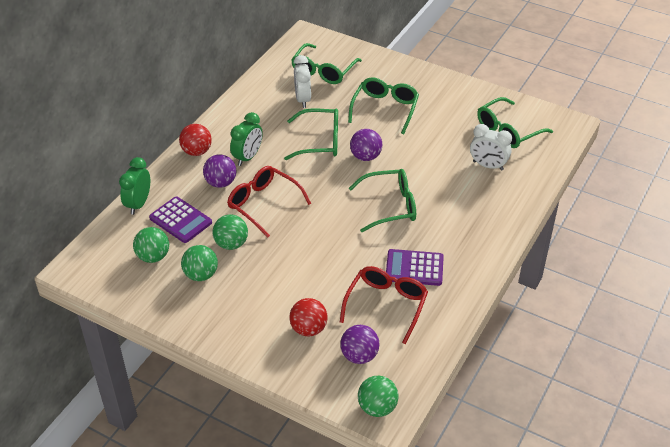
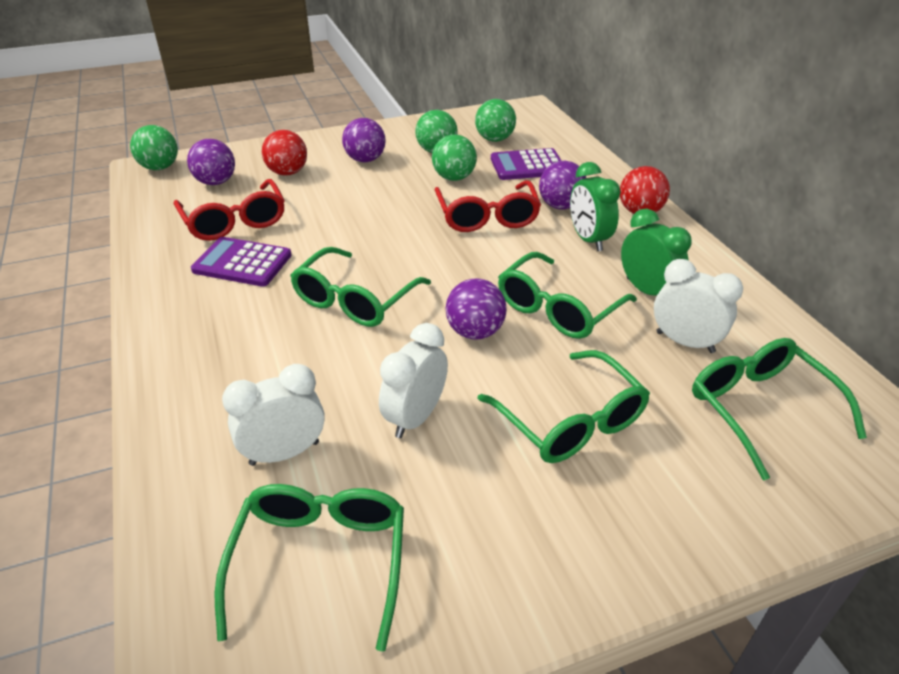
camera: 130 degrees right, 5 degrees down
(138, 204) = (582, 154): green clock -> green clock (646, 291)
(250, 302) = (365, 160): none -> purple ball
(264, 204) = (487, 216): red glasses -> red glasses turned 90 degrees clockwise
(414, 268) = (242, 263): purple calculator -> purple calculator turned 120 degrees counterclockwise
(431, 145) = (415, 417): none -> white clock

